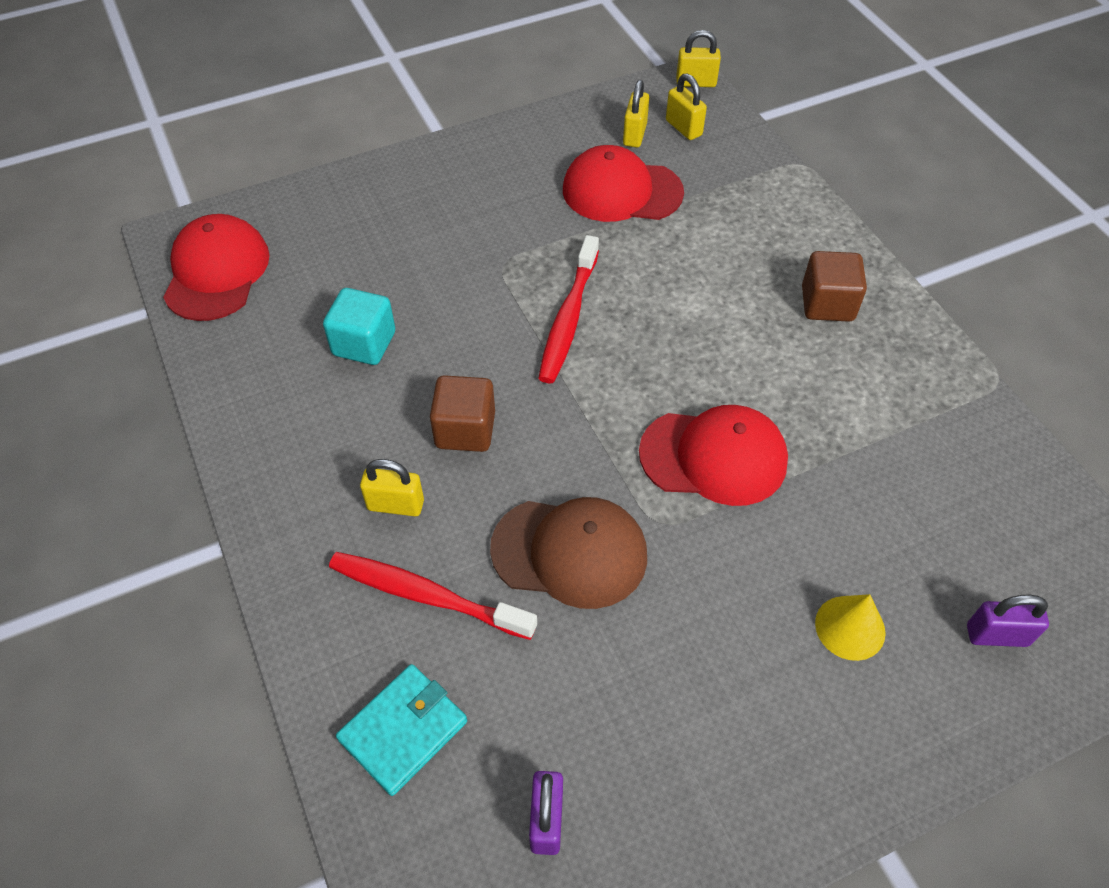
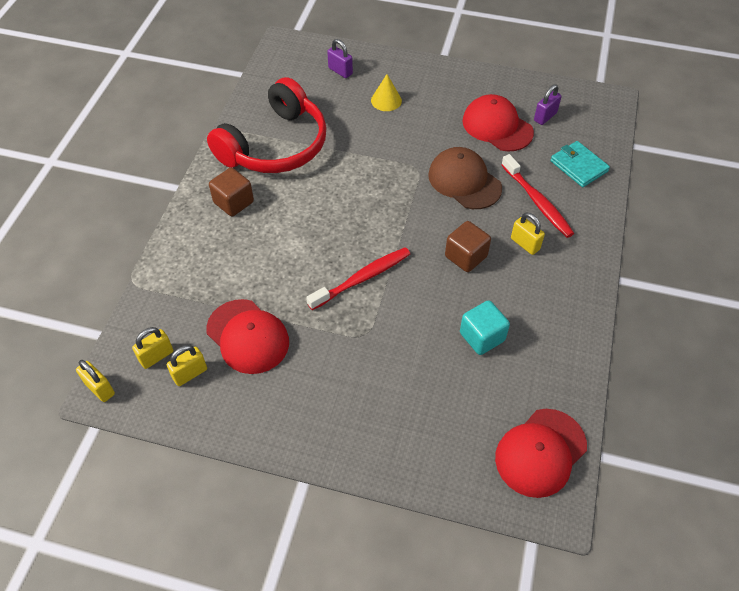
camera: 140 degrees left, 0 degrees up
(403, 730) = (578, 166): turquoise wallet -> turquoise wallet turned 60 degrees clockwise
(683, 128) = (156, 356): yellow padlock -> yellow padlock turned 45 degrees clockwise
(714, 457) = (367, 176): red cap -> red cap (497, 126)
(892, 415) = (275, 145): none -> red headphones

